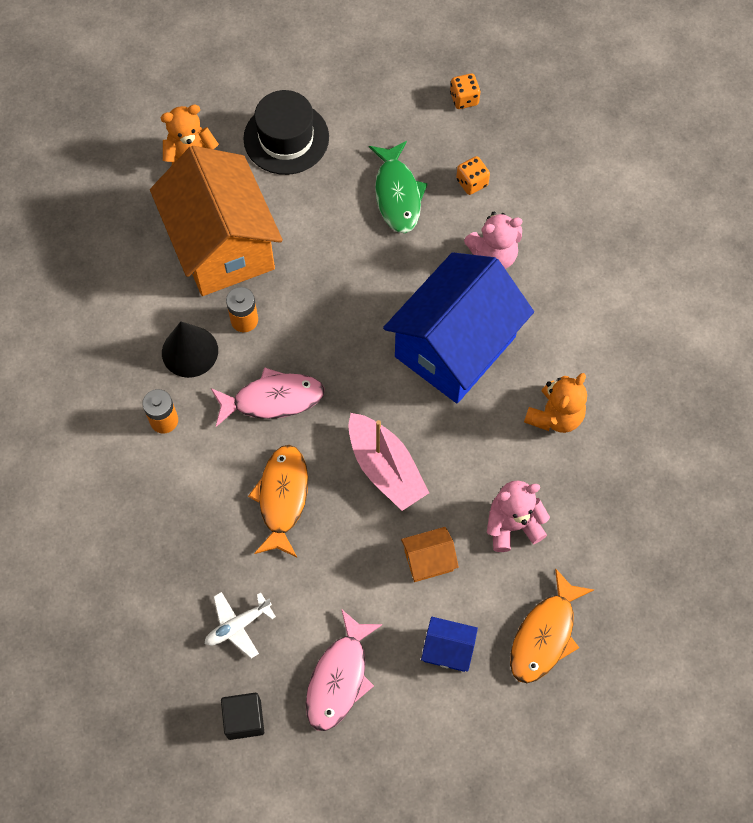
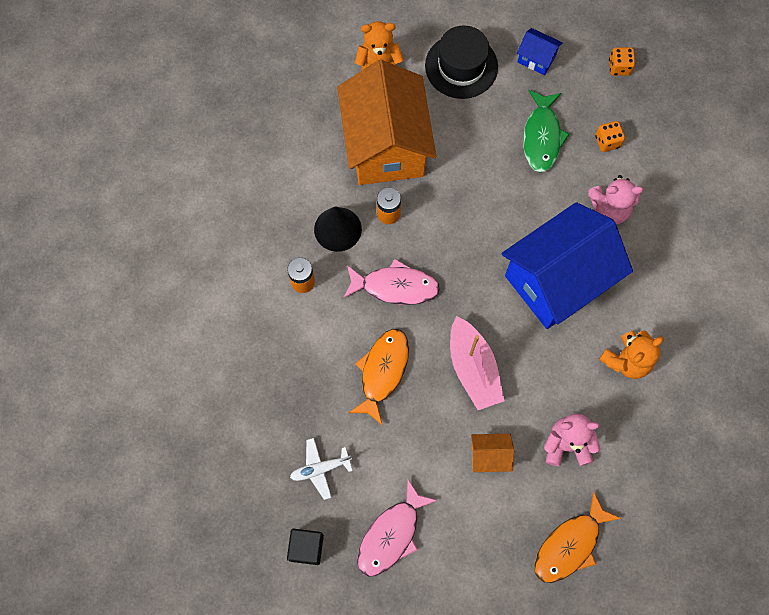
camera: 15 degrees right, 5 degrees up
(448, 649) = (486, 535): blue house -> blue house (536, 59)

